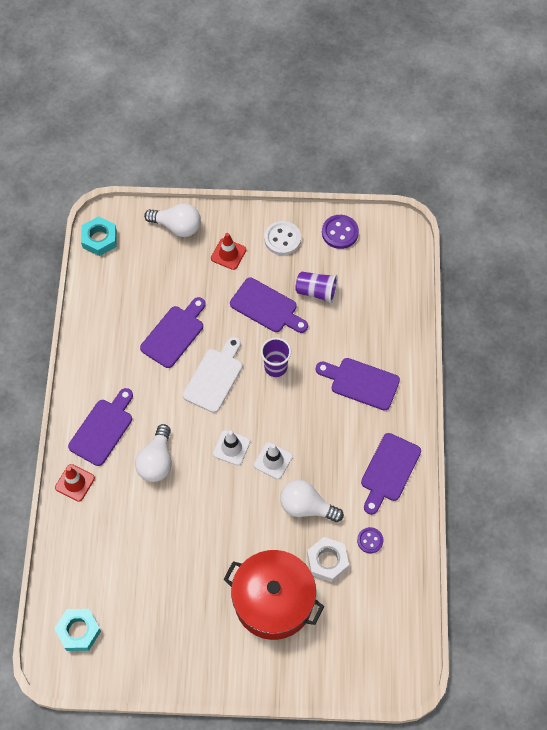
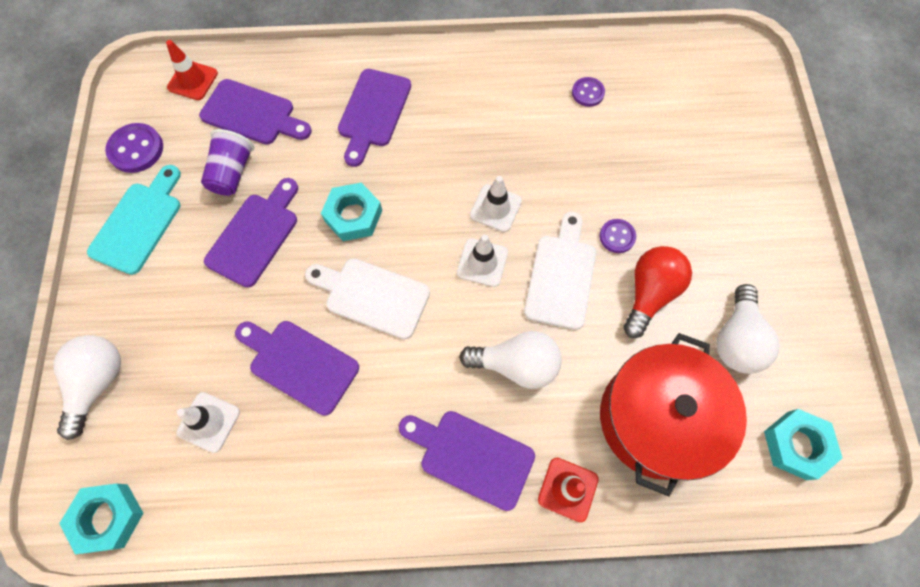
camera: 95 degrees left, 5 degrees up
(145, 285) = (209, 422): none -> white traffic cone
(196, 556) = (649, 293): none -> red light bulb
(215, 498) = (561, 276): none -> white cutting board
(228, 254) = (159, 297): red traffic cone -> red traffic cone (193, 80)
(242, 541) = (617, 236): none -> purple button
(273, 601) = (688, 192): red pot -> red pot (657, 418)
(275, 367) = (353, 216): purple cup -> turquoise nut
(282, 239) = (139, 223): white button -> turquoise cutting board
(306, 507) = (555, 164): white light bulb -> white light bulb (736, 339)
(327, 561) = (623, 136): white nut -> none
(389, 471) = (493, 77): purple cutting board -> purple cutting board (252, 114)

